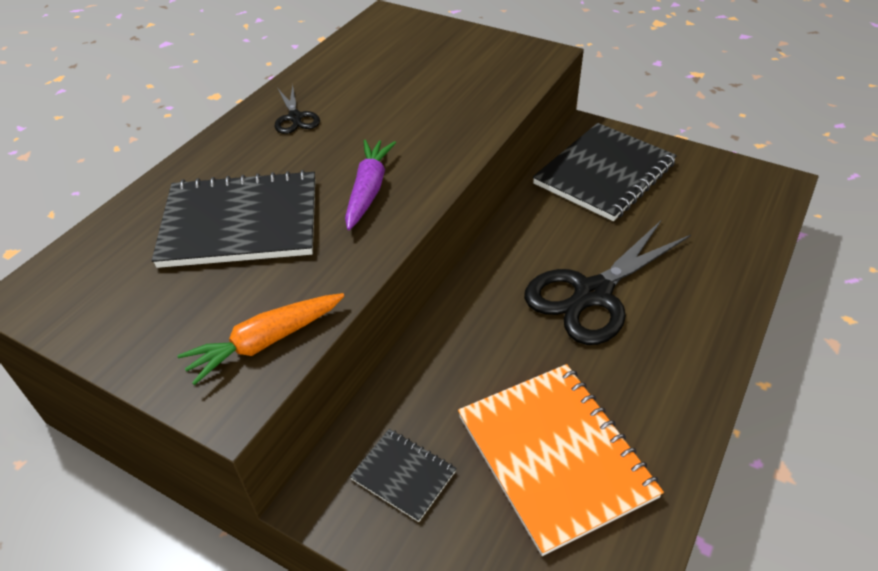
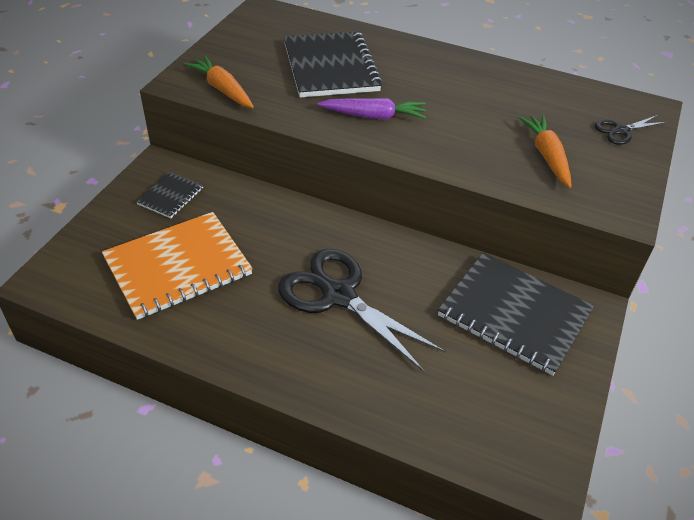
camera: 80 degrees right, 0 degrees up
(295, 117) = (459, 75): black scissors -> black scissors (621, 131)
(458, 81) = (546, 156): none -> orange carrot

